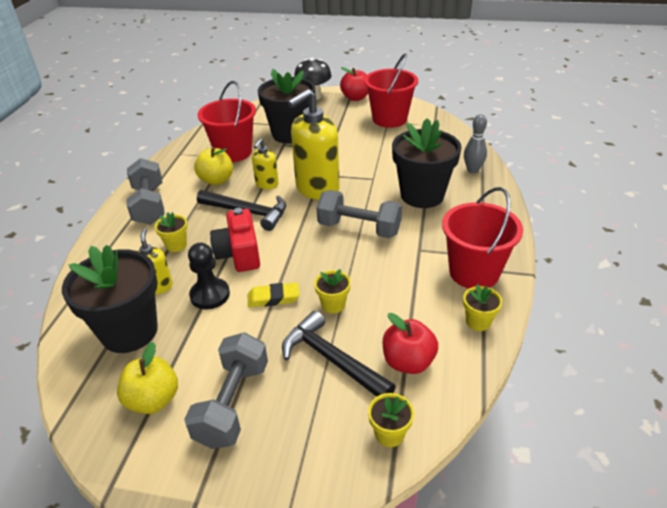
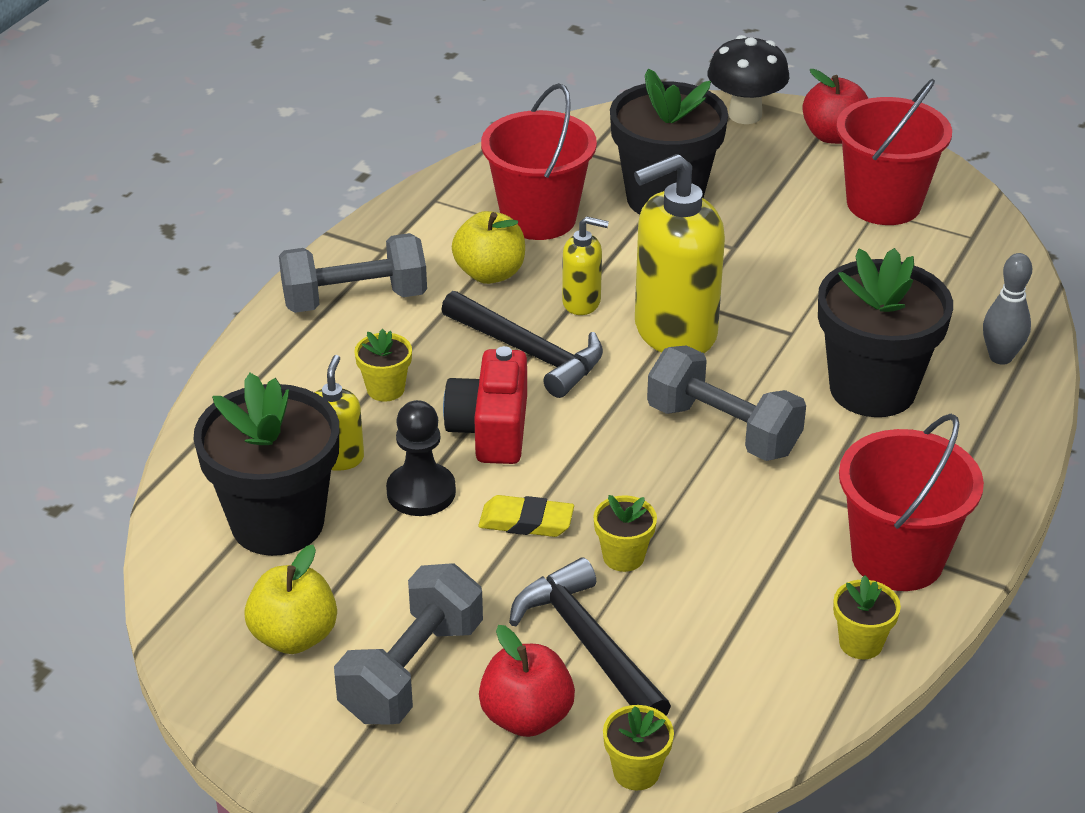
camera: 15 degrees right, 0 degrees up
(149, 205) = (355, 299): grey dumbbell -> grey dumbbell turned 75 degrees clockwise
(267, 184) = (582, 302): yellow soap dispenser -> yellow soap dispenser turned 120 degrees counterclockwise
(408, 362) = (711, 677): red apple -> red apple (526, 717)

